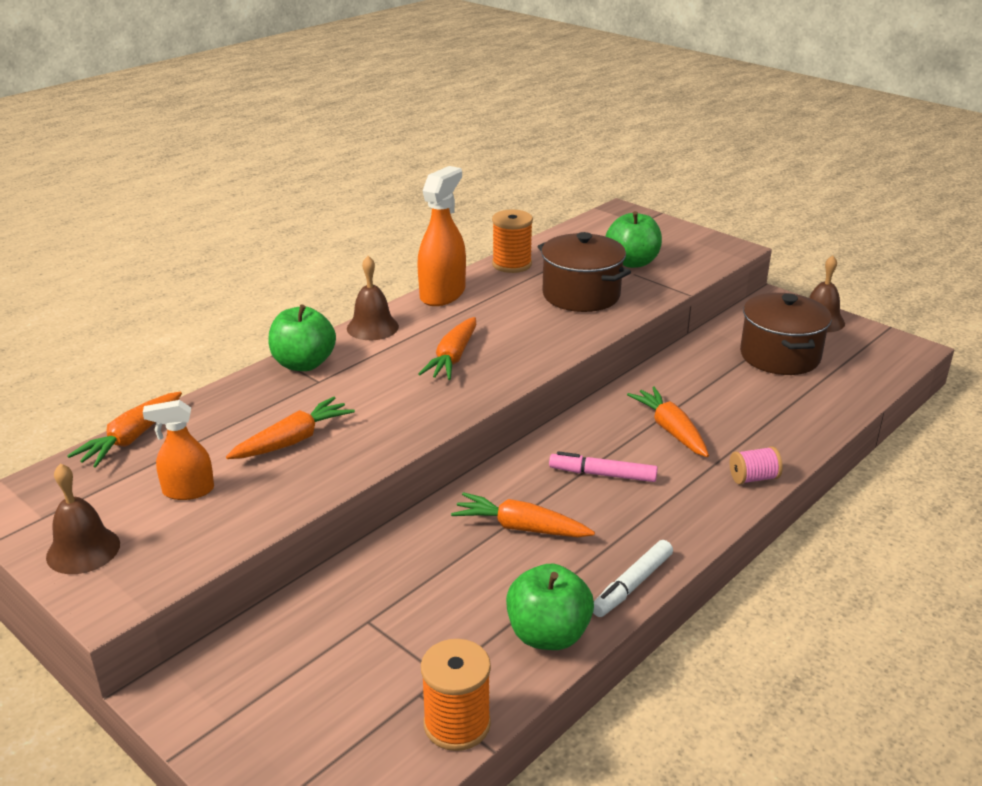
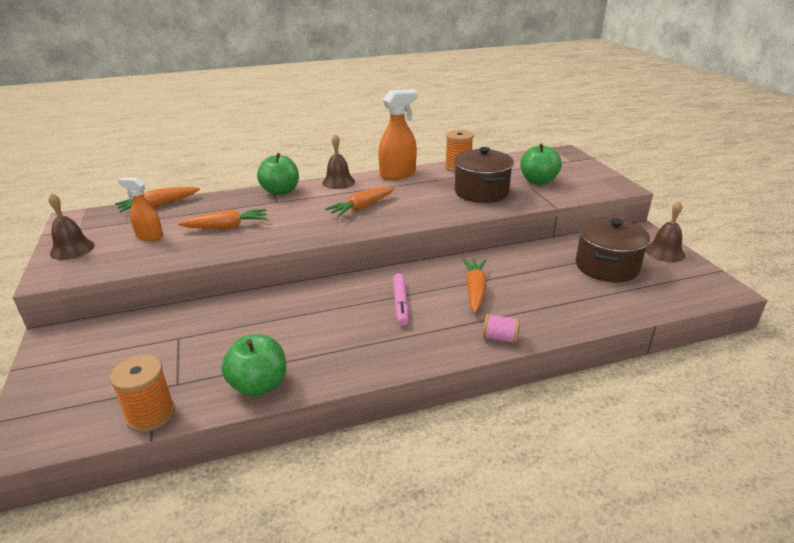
camera: 30 degrees right, 0 degrees up
(520, 527) = (316, 317): orange carrot -> none
(603, 474) = (400, 303): pink marker -> pink marker turned 135 degrees counterclockwise
(632, 585) = (343, 375): white marker -> none

